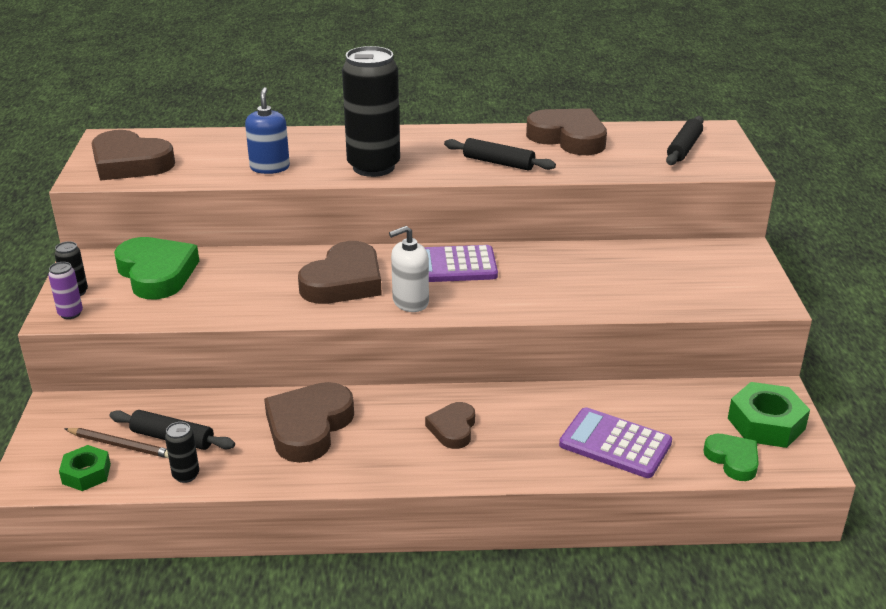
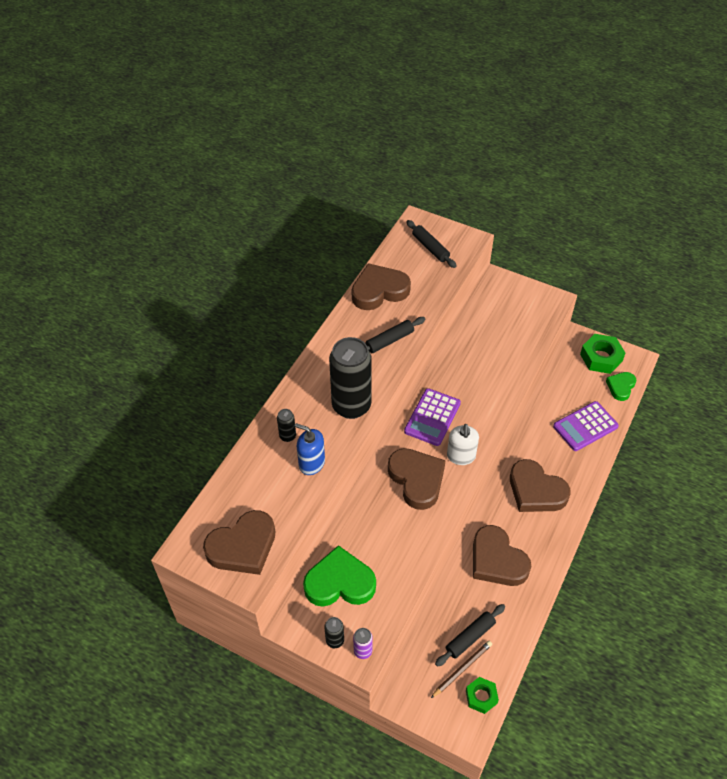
camera: 60 degrees left, 20 degrees up
(186, 475) = (510, 641): black can -> black can (287, 436)
(453, 429) = (536, 491): brown heart -> brown heart, size x1.76
(733, 460) = (620, 387): green heart -> green heart turned 60 degrees counterclockwise

